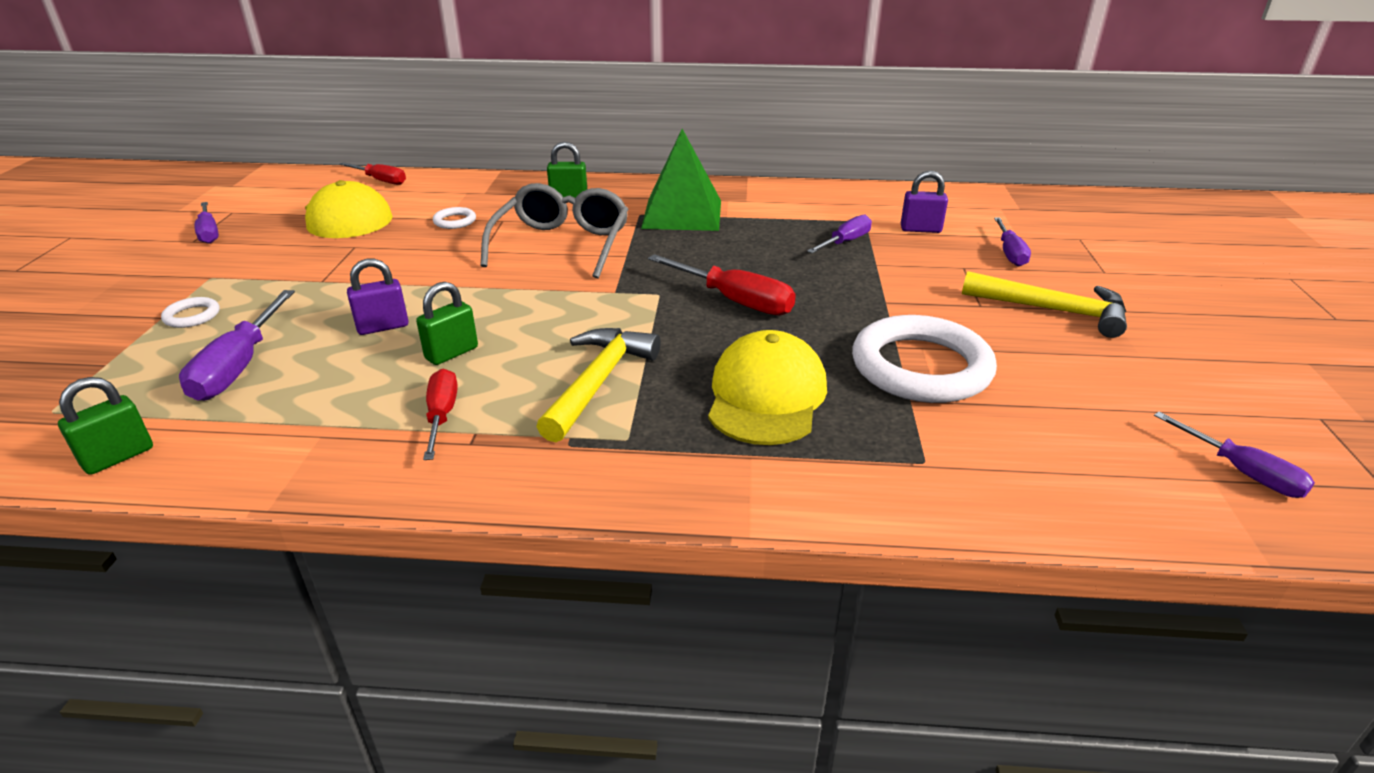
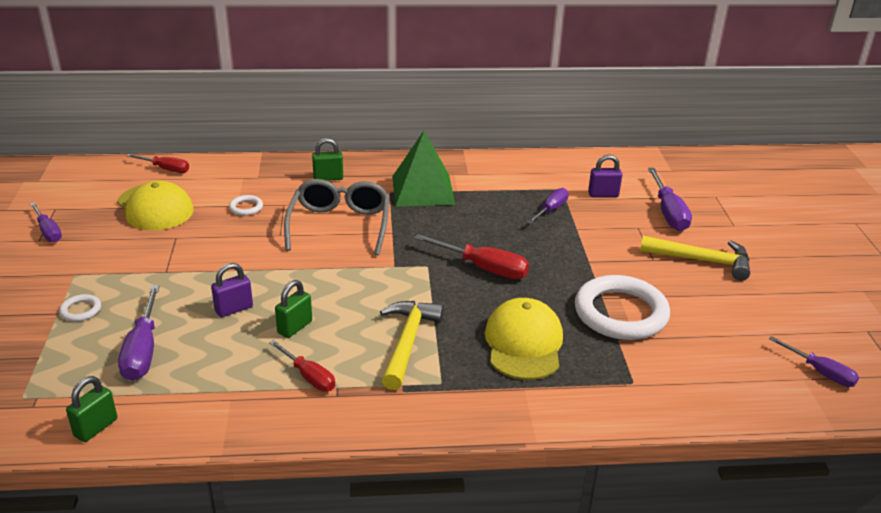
camera: 10 degrees left, 0 degrees up
(442, 415) = (309, 377): red screwdriver -> red screwdriver turned 150 degrees clockwise
(1010, 253) = (668, 213): purple screwdriver -> purple screwdriver, size x1.53

